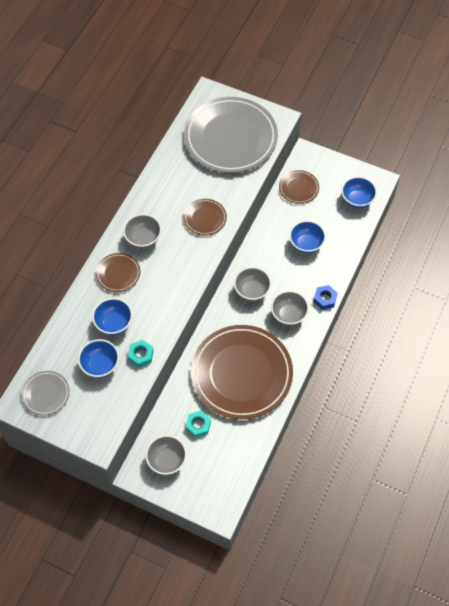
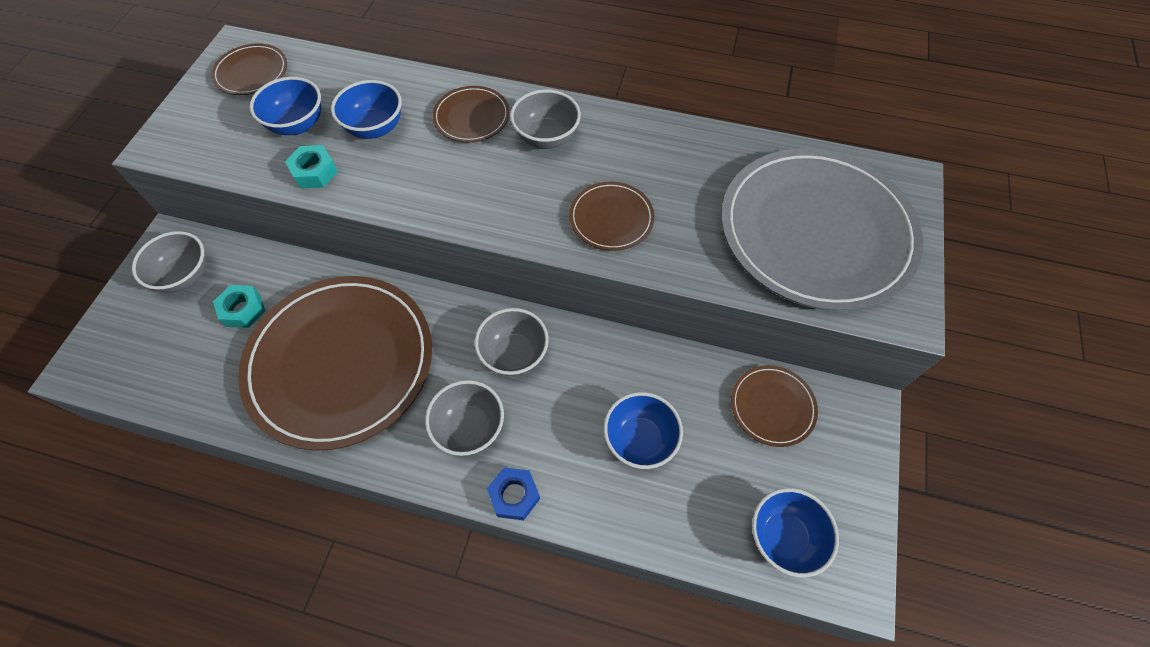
camera: 80 degrees right, 0 degrees up
(46, 394) = (251, 72): grey plate -> brown plate

